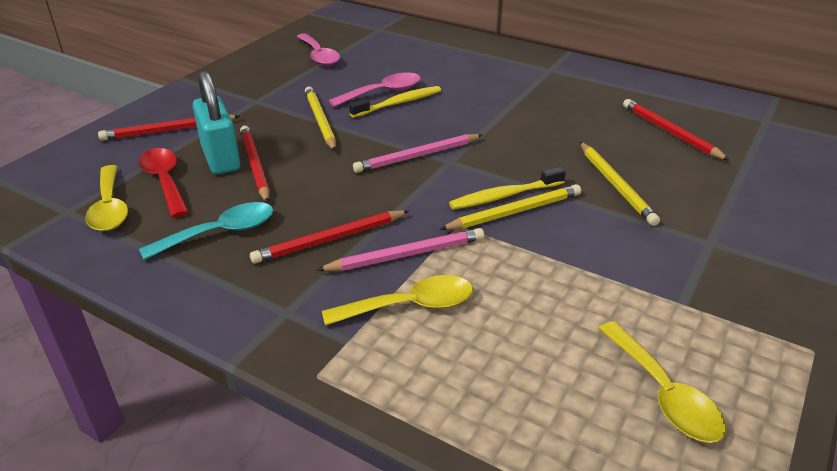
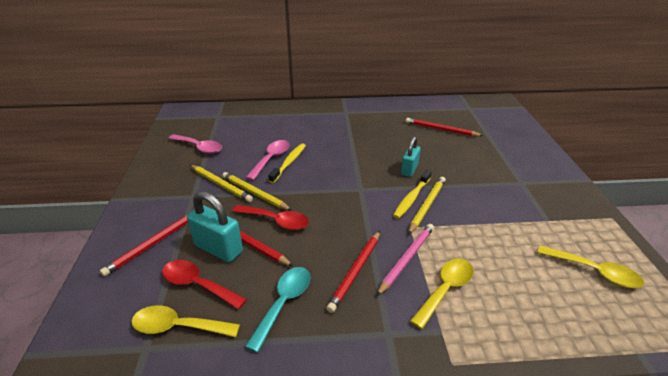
camera: 35 degrees left, 0 degrees up
(109, 207) = (178, 326): yellow spoon -> yellow spoon turned 150 degrees clockwise
(308, 156) = (276, 221): none -> red spoon
(417, 156) = (340, 193): pink pencil -> none
(548, 163) = (409, 170): none -> turquoise padlock
(615, 185) = (452, 169): yellow pencil -> yellow pencil (220, 184)

